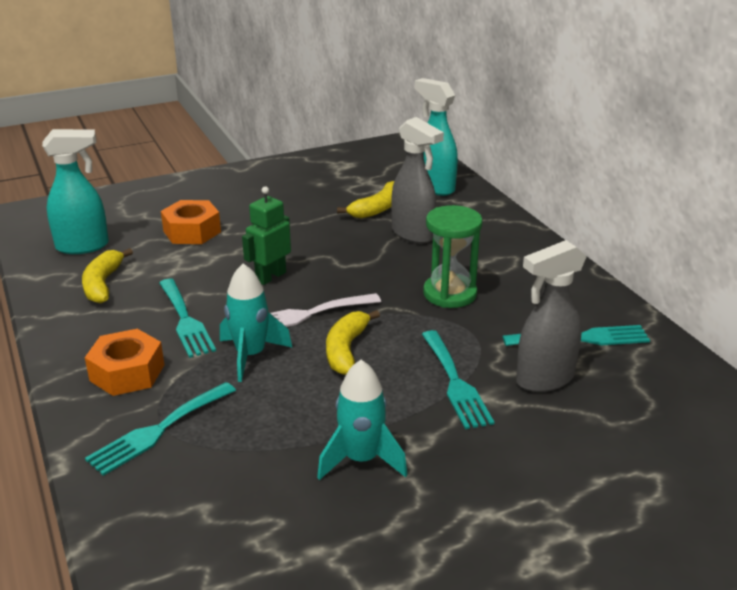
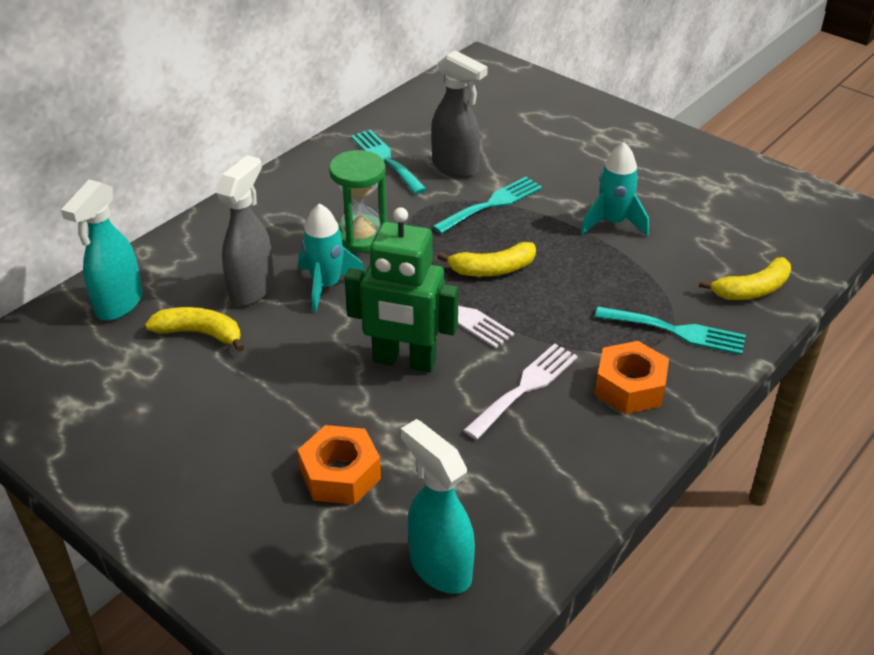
camera: 115 degrees left, 10 degrees up
(103, 284) = (508, 492): yellow banana -> yellow banana (752, 290)
(185, 321) = (525, 387): turquoise fork -> white fork
(251, 355) = (543, 321): turquoise rocket -> turquoise rocket (326, 286)
(270, 277) = (404, 361): green robot -> green robot, size x1.61

